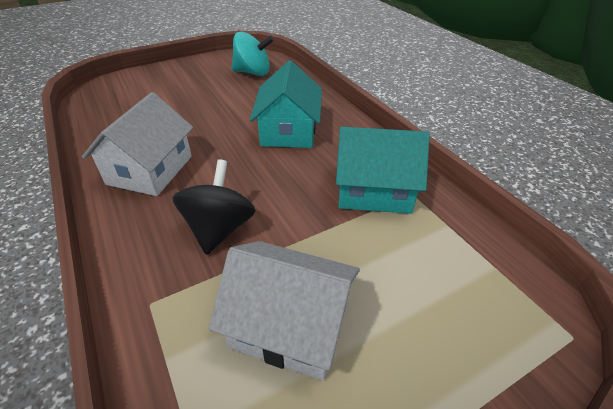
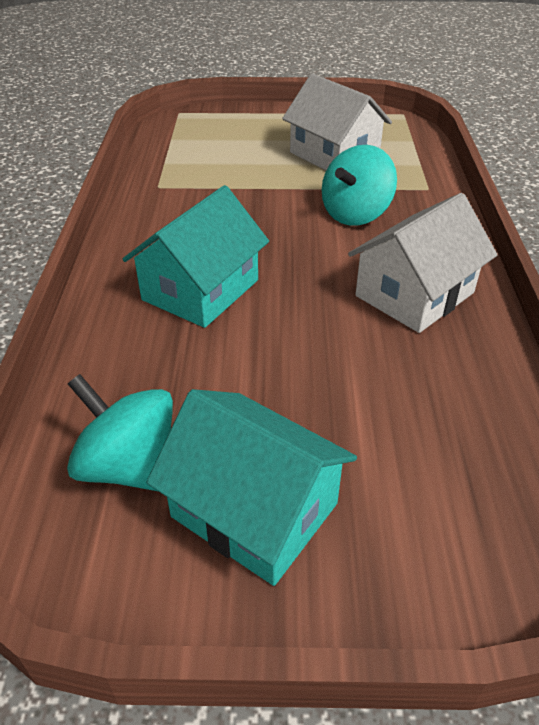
camera: 150 degrees left, 0 degrees up
(219, 229) = (355, 214): black spinning top -> turquoise spinning top
(374, 190) = (187, 198): turquoise house -> turquoise house (254, 510)

